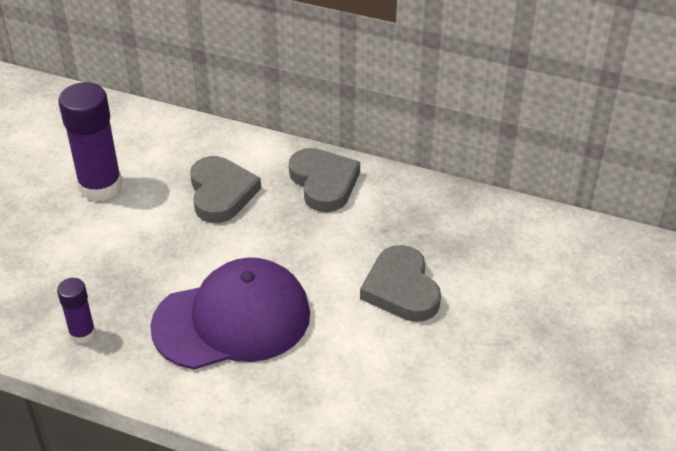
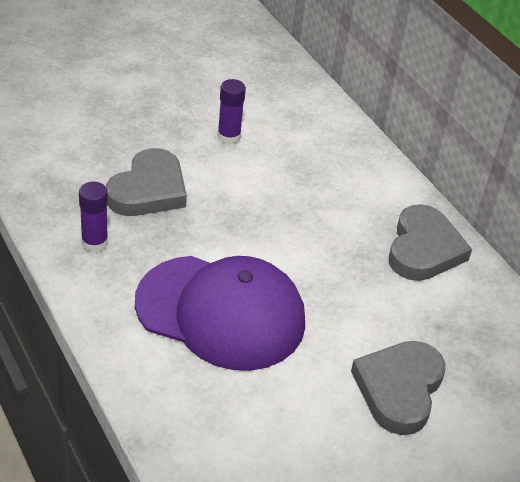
camera: 35 degrees right, 0 degrees up
(100, 186) = (229, 136): purple glue stick -> purple glue stick, size x0.53
(221, 193) = (322, 201): grey heart -> grey heart (148, 190)

